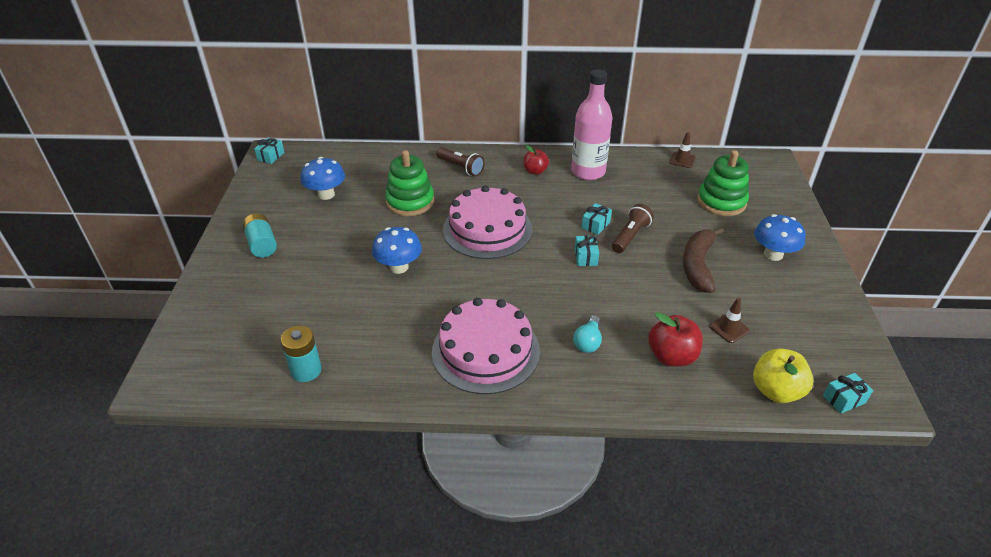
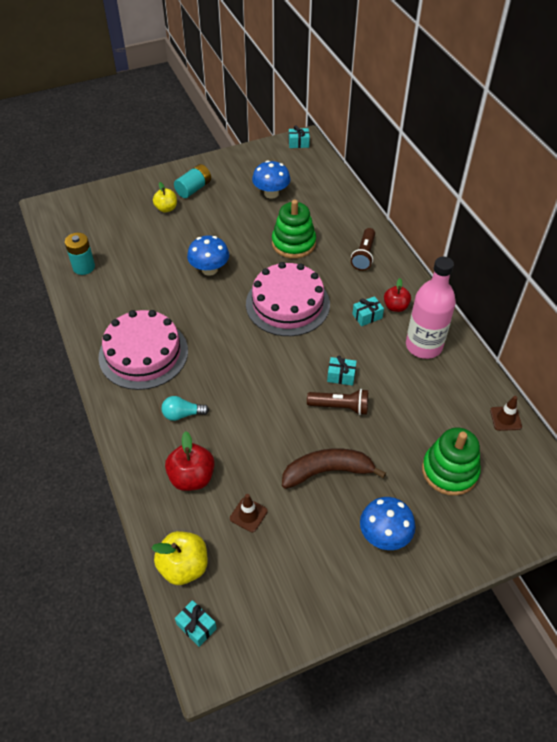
camera: 65 degrees right, 10 degrees up
(272, 273) = (166, 208): none -> yellow apple
(585, 257) = (289, 382): turquoise gift -> turquoise gift (367, 316)

